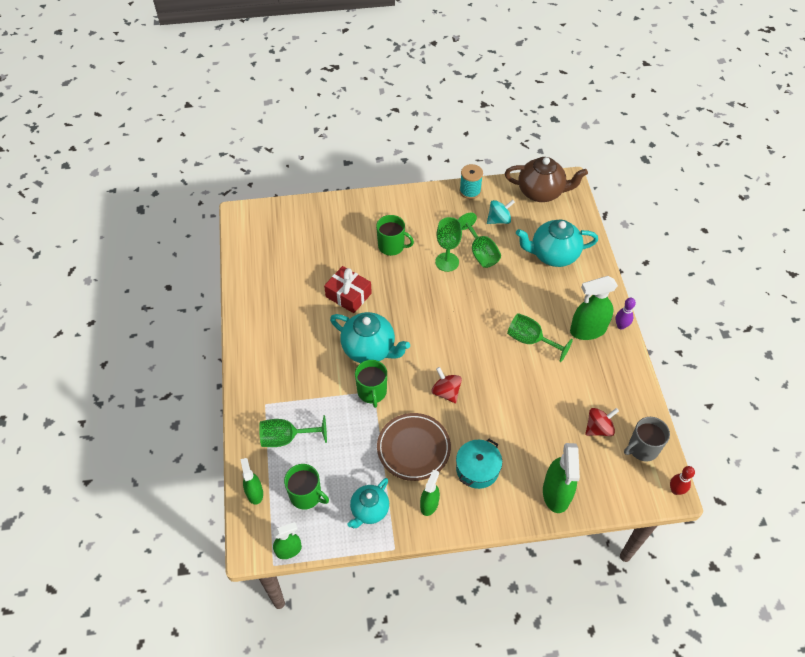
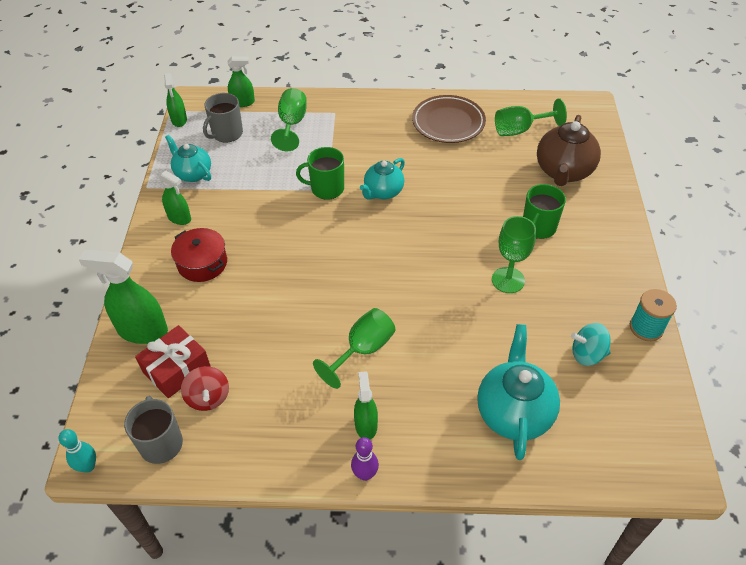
camera: 100 degrees right, 5 degrees down
(306, 495) = (226, 133): green mug -> grey mug
(348, 295) = (463, 181): red gift -> red gift (176, 369)
(370, 349) = (383, 192): turquoise teapot -> turquoise teapot, size x0.64
(413, 448) = (247, 214): brown plate -> brown plate (448, 122)
(446, 392) = (308, 250): red spinning top -> none
(477, 469) = (202, 263): turquoise pot -> red pot
(480, 252) = (523, 320): green goblet -> green goblet (520, 130)
(499, 220) = (587, 354): turquoise spinning top -> turquoise spinning top turned 105 degrees clockwise
(541, 192) = (651, 426): brown teapot -> brown teapot (563, 172)
(587, 330) = (366, 425): green spray bottle -> green spray bottle, size x0.59
(675, 490) = (88, 466): red bowling pin -> turquoise bowling pin

